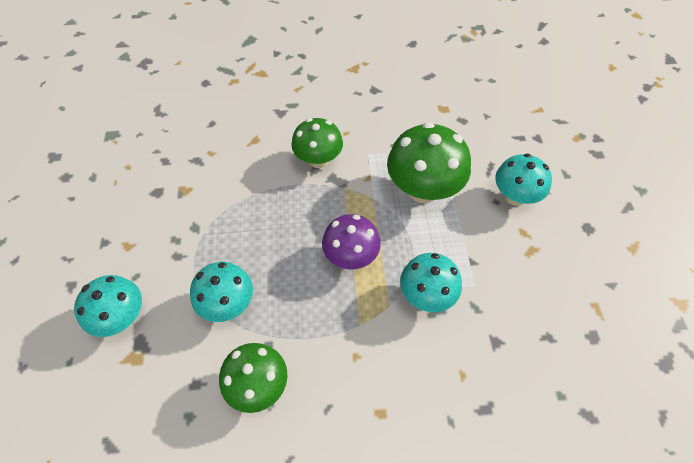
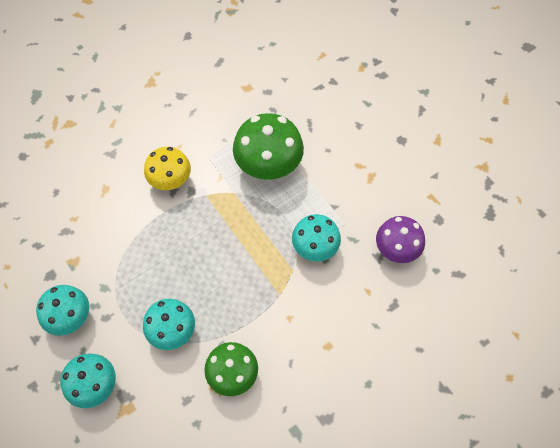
camera: 30 degrees left, 5 degrees up
(318, 160) = (171, 181): green mushroom -> yellow mushroom
(351, 256) = (244, 247): purple mushroom -> purple mushroom (396, 250)
(514, 196) = (339, 139): turquoise mushroom -> turquoise mushroom (70, 318)

